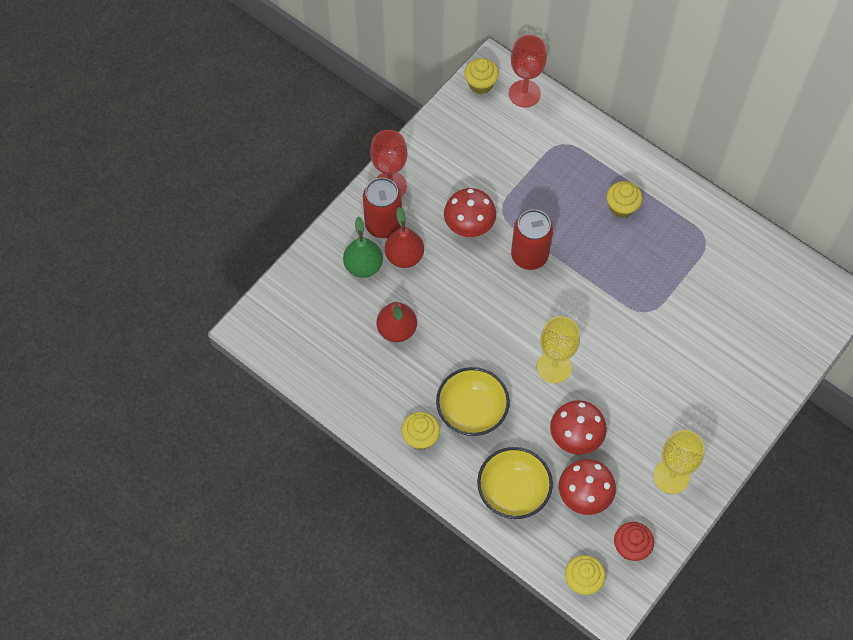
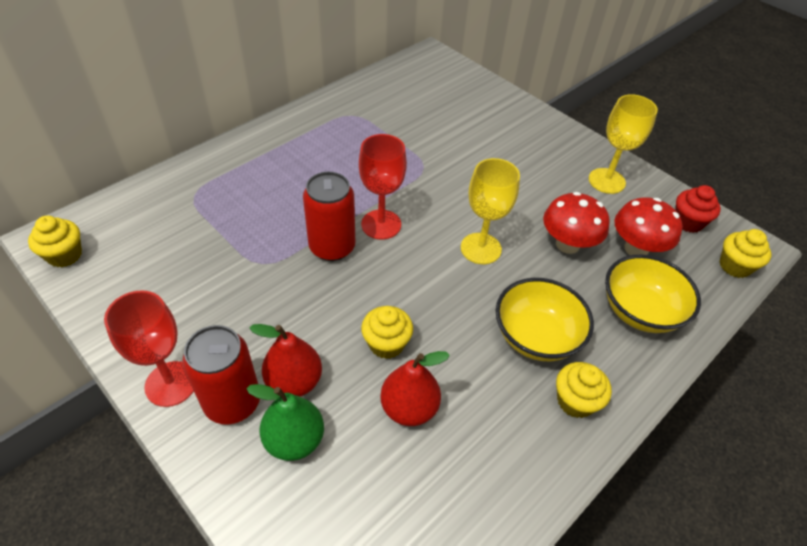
camera: 85 degrees left, 15 degrees down
(469, 226) = (271, 299): red mushroom -> none
(524, 93) = (106, 216): red goblet -> red goblet (381, 224)
(621, 207) = (295, 163): yellow cupcake -> yellow cupcake (386, 344)

